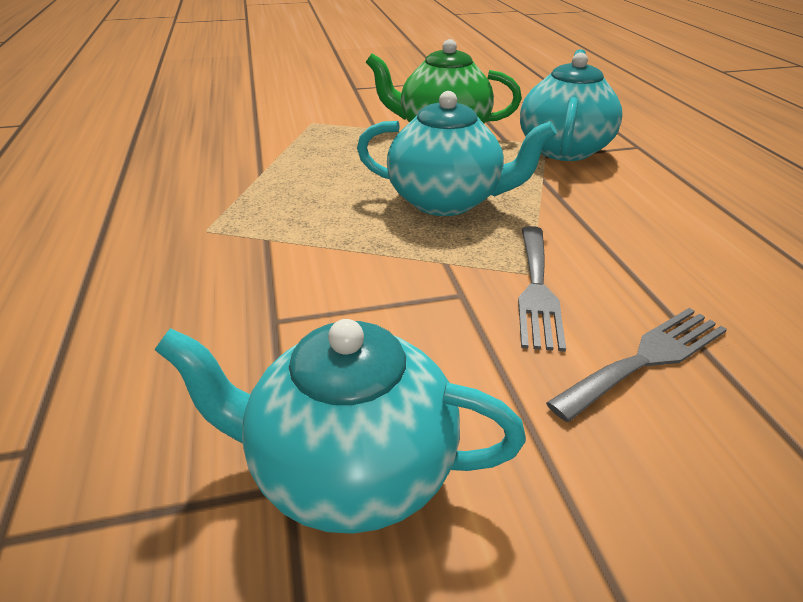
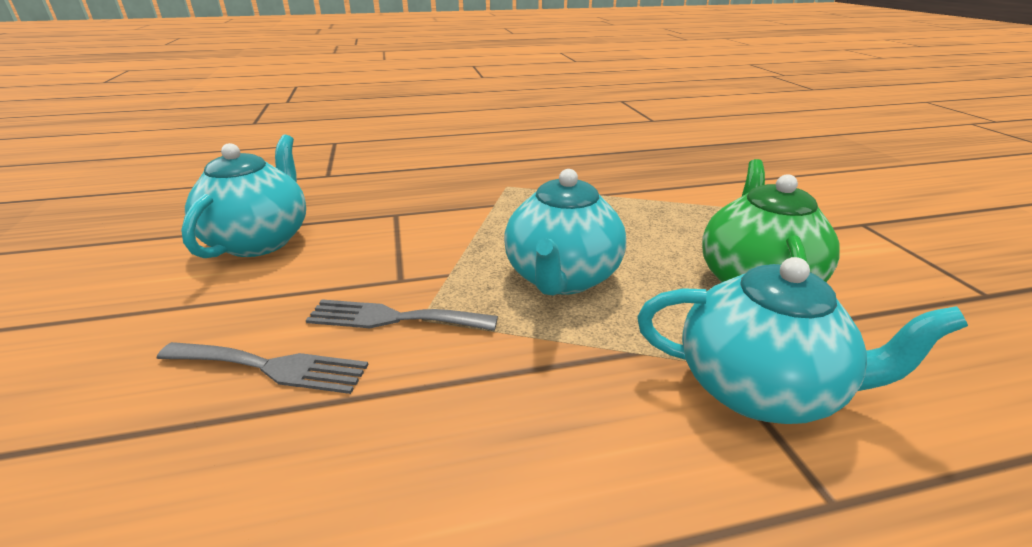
camera: 90 degrees right, 5 degrees down
(646, 359) = (271, 367): grey fork -> grey fork turned 45 degrees counterclockwise

